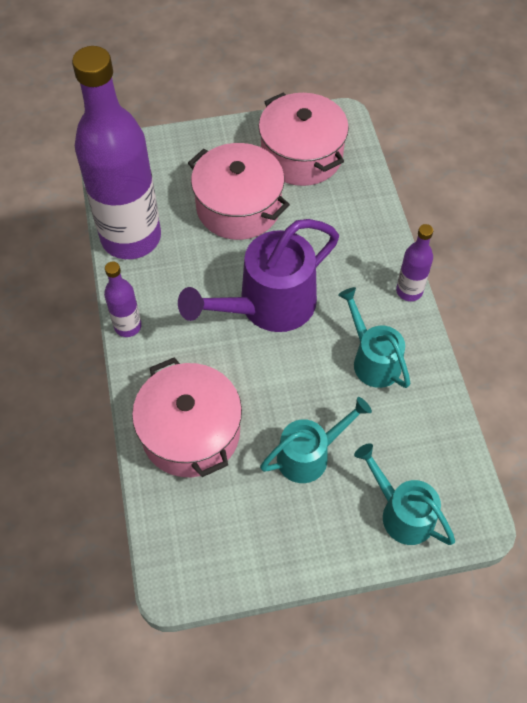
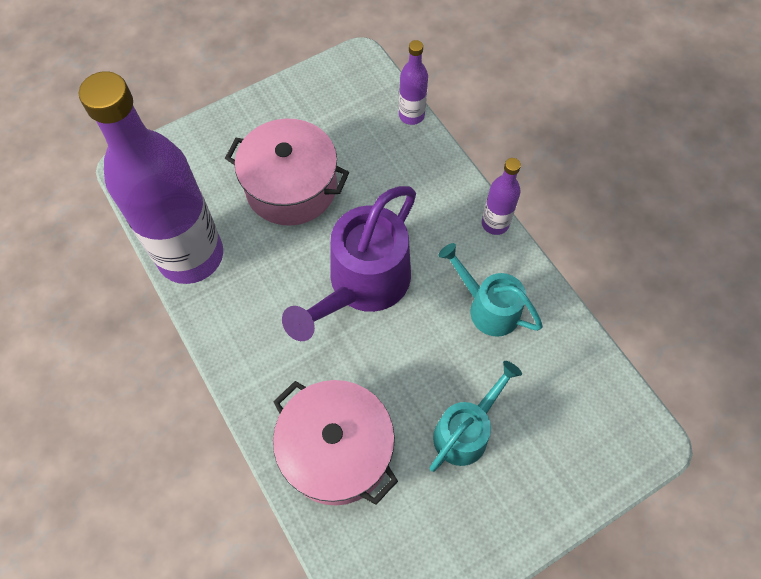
camera: 20 degrees left, 5 degrees up
(128, 326) = (225, 356): purple bottle -> purple bottle (411, 115)
(301, 155) = (334, 112): pink pot -> none
(401, 512) = (577, 459): turquoise watering can -> none

